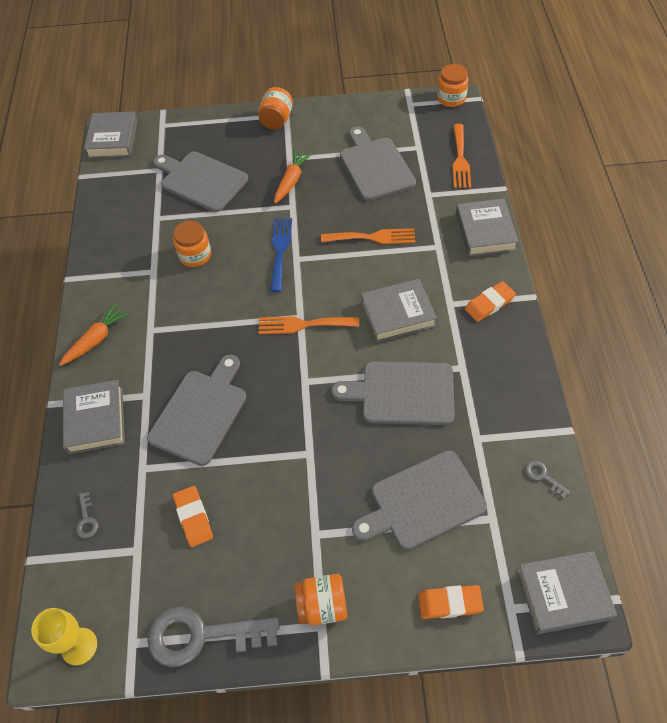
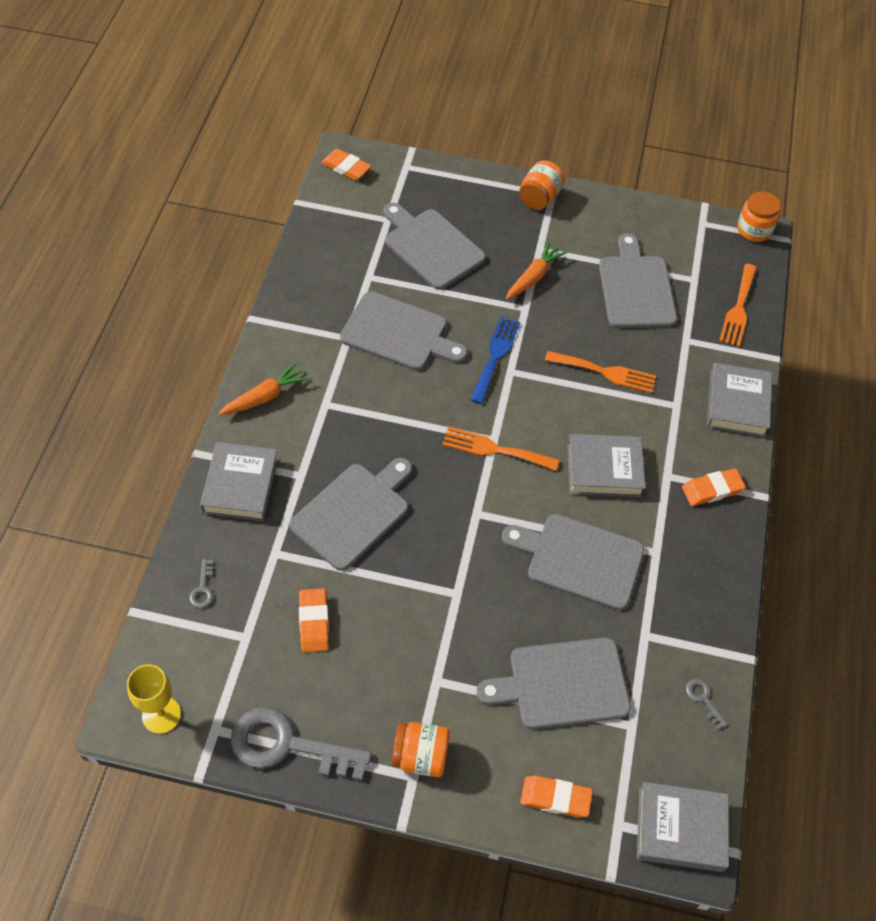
camera: 10 degrees right, 0 degrees up
(113, 139) = (346, 167): grey book -> orange eraser
(195, 255) = (399, 333): orange jar -> grey cutting board

